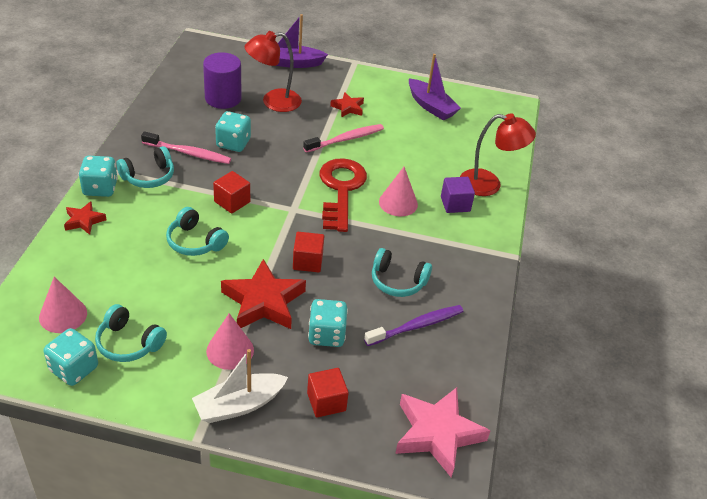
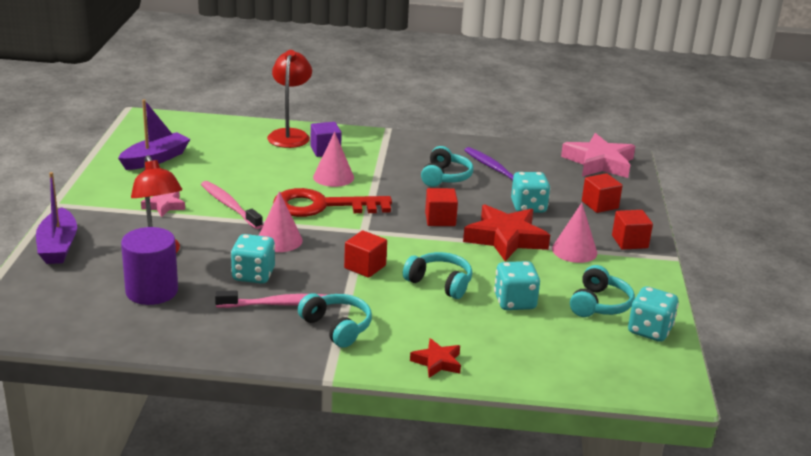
camera: 95 degrees left, 15 degrees down
(63, 315) = (588, 350): pink cone -> pink cone (279, 240)
(100, 188) = (372, 360): turquoise dice -> turquoise dice (514, 302)
(188, 153) = (281, 304): pink toothbrush -> pink toothbrush turned 75 degrees clockwise
(195, 242) = (440, 283): turquoise headphones -> turquoise headphones turned 90 degrees counterclockwise
(239, 405) = (629, 242): white boat -> red cube
(348, 108) = (164, 206): red star -> pink star

